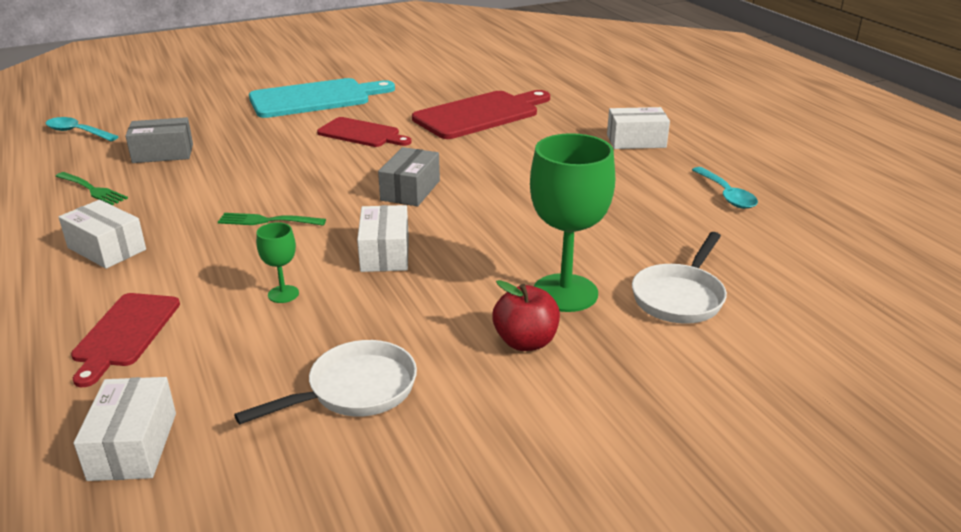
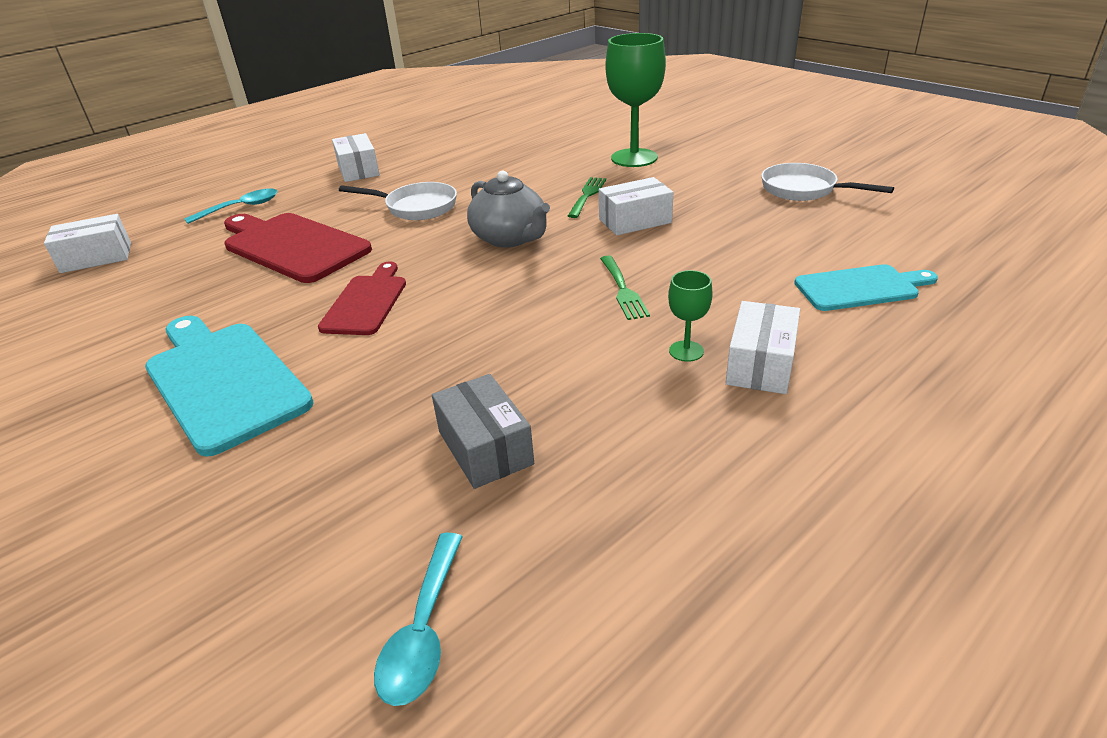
camera: 105 degrees left, 5 degrees up
(91, 189) = (640, 459): green fork -> green fork (587, 196)
(125, 333) = (860, 288): red cutting board -> turquoise cutting board
(133, 446) = (944, 235): white box -> white box (96, 257)
(283, 294) = (733, 242): green goblet -> green goblet (686, 351)
(410, 190) = (510, 238): grey box -> grey teapot
(525, 342) = (700, 159): red apple -> none
(680, 297) = (610, 132): white pan -> white pan (416, 207)
(726, 195) = (456, 135): turquoise spoon -> turquoise spoon (241, 208)

